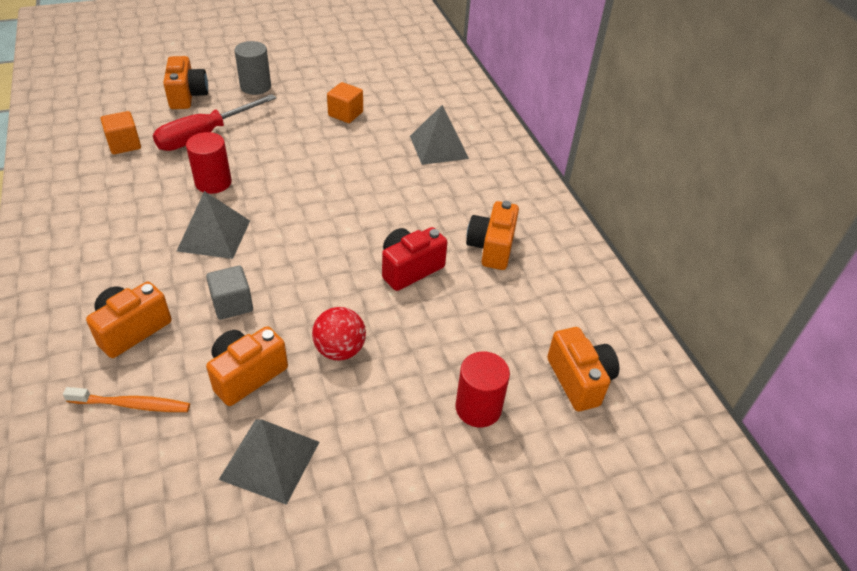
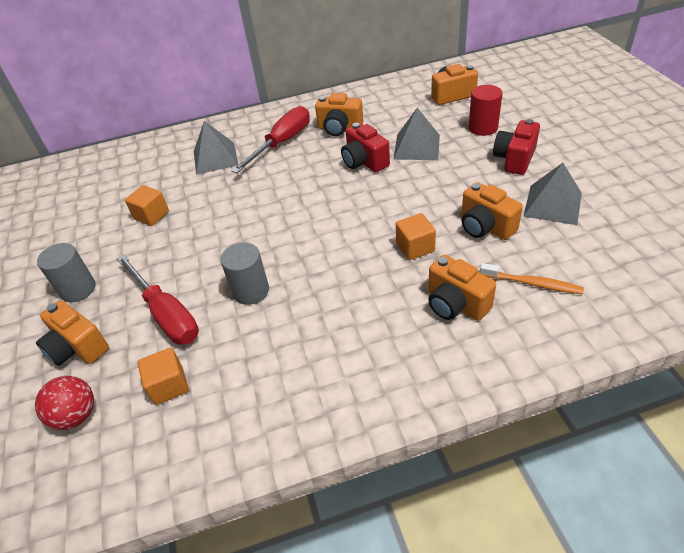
camera: 80 degrees left, 0 degrees up
(132, 404) = (532, 283): orange toothbrush -> orange toothbrush turned 105 degrees clockwise
(187, 96) = (78, 347): orange camera -> orange camera turned 135 degrees counterclockwise
(213, 182) = (251, 291): red cylinder -> grey cylinder
(214, 235) = (330, 275): grey pyramid -> grey pyramid (416, 147)
(232, 304) = (415, 247): grey cube -> orange cube
(340, 350) = (450, 186): red ball -> red ball (76, 415)
(387, 434) = (514, 159): none -> red camera
(463, 197) = (282, 143): none -> red screwdriver

